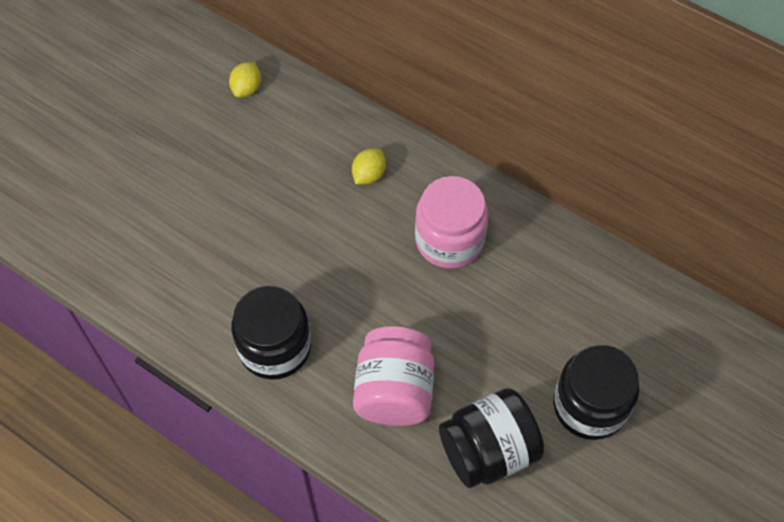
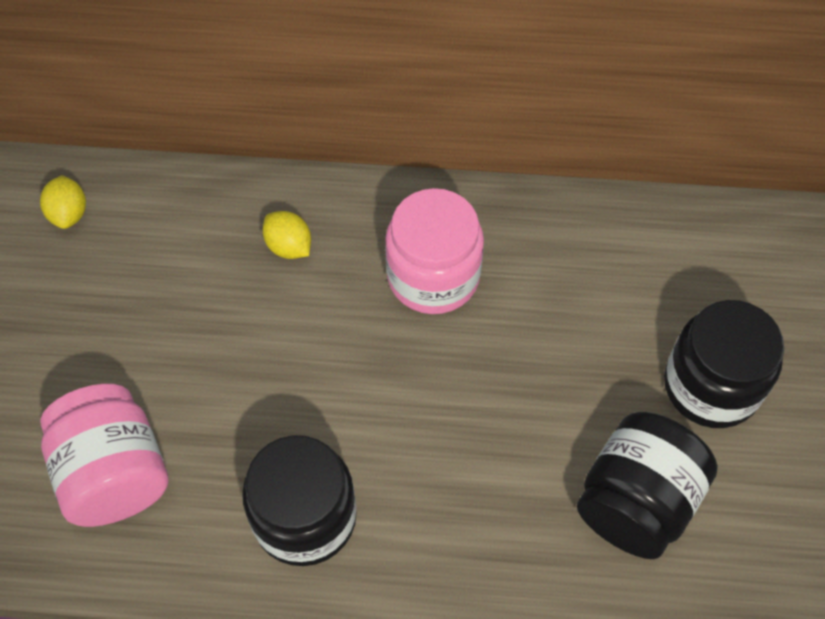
camera: 30 degrees left, 0 degrees up
(368, 175) = (289, 246): yellow lemon -> yellow lemon turned 45 degrees counterclockwise
(394, 391) = (484, 491): pink jar -> pink jar (114, 473)

